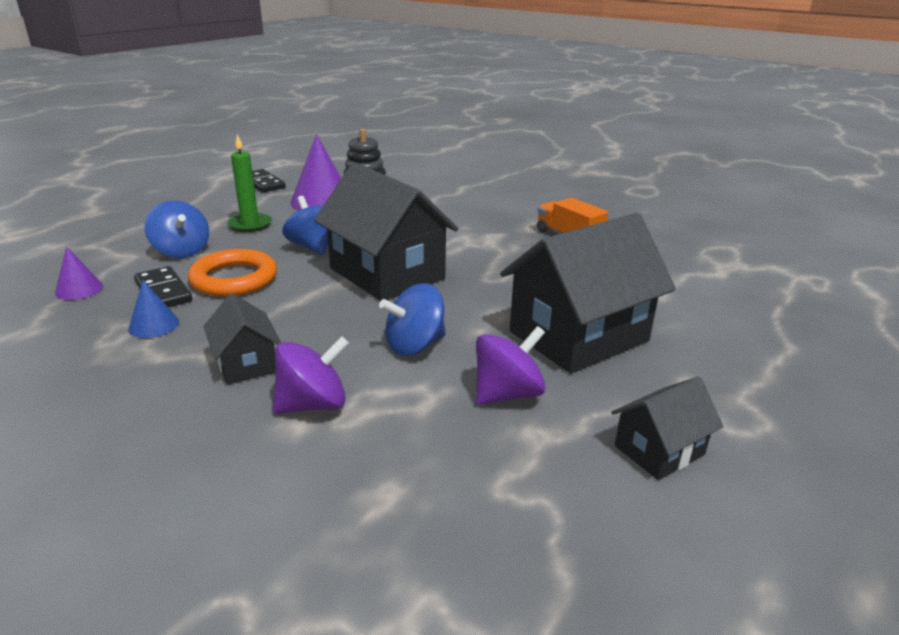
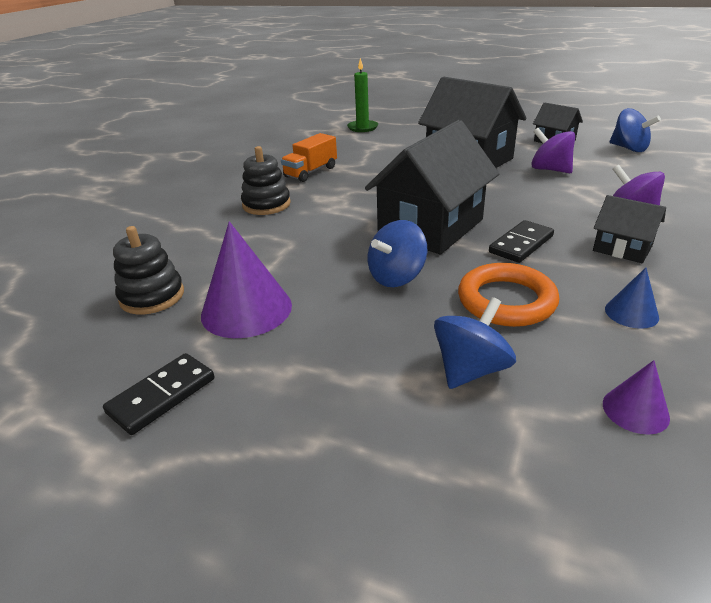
camera: 100 degrees left, 5 degrees up
(163, 291) = (572, 336): black domino -> black domino (521, 244)
(246, 363) = (622, 248): black house -> black house turned 75 degrees clockwise
(250, 225) = (354, 343): green candle -> green candle (362, 128)
(414, 345) = (530, 198): blue spinning top -> blue spinning top (629, 148)
(490, 214) = (266, 204): none -> black stacking toy

